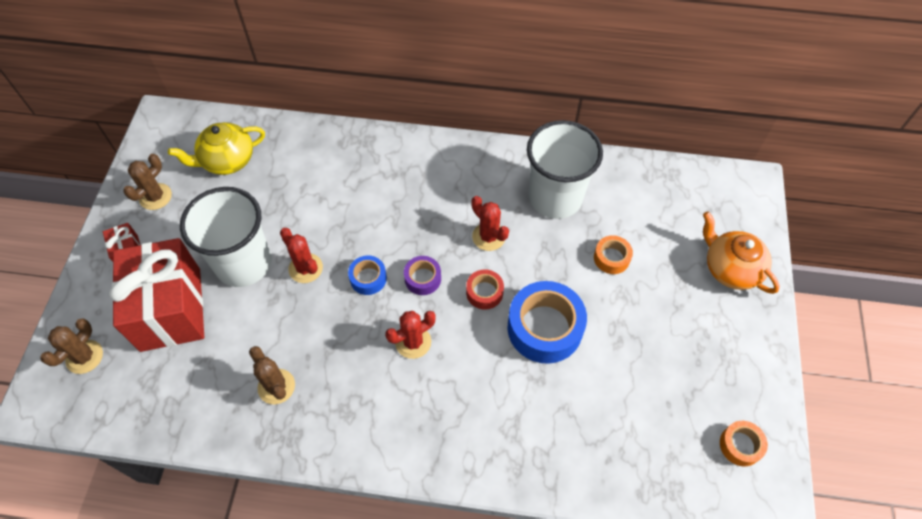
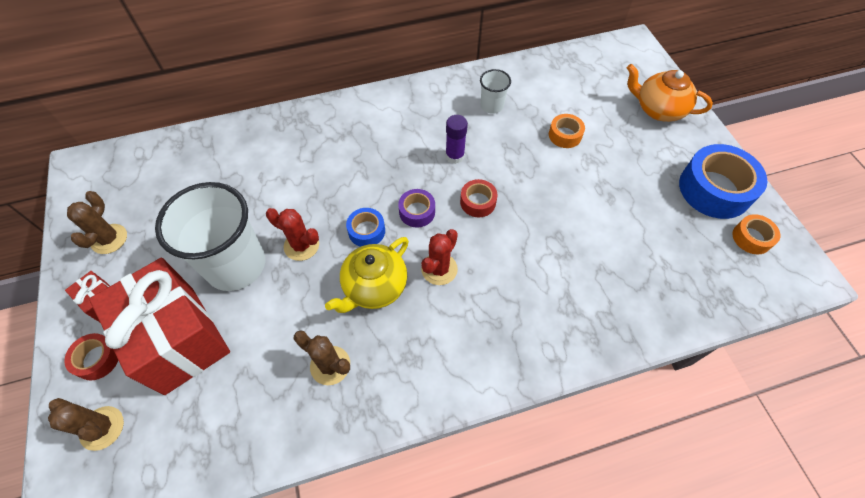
camera: 25 degrees left, 0 degrees up
(84, 357) = (102, 428): brown cactus -> brown cactus turned 60 degrees counterclockwise
(104, 298) = (97, 359): none -> red tape
(227, 160) = (171, 180): yellow teapot -> yellow teapot (374, 287)
(488, 237) = (454, 156): red cactus -> purple glue stick
(544, 328) = (545, 210): blue tape -> blue tape (714, 189)
(555, 198) = (491, 106): white cup -> white cup, size x0.47

